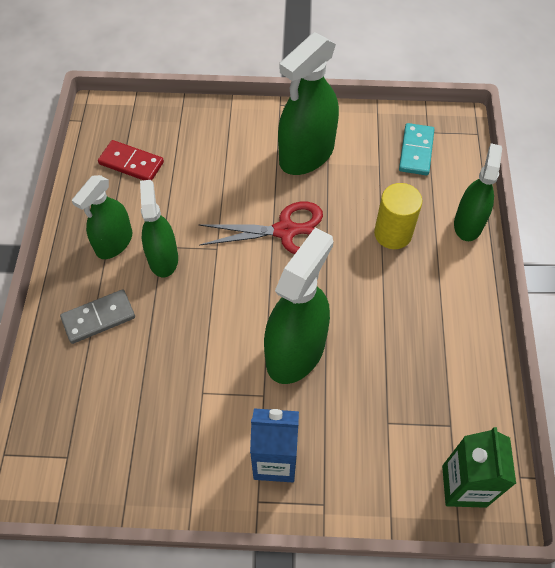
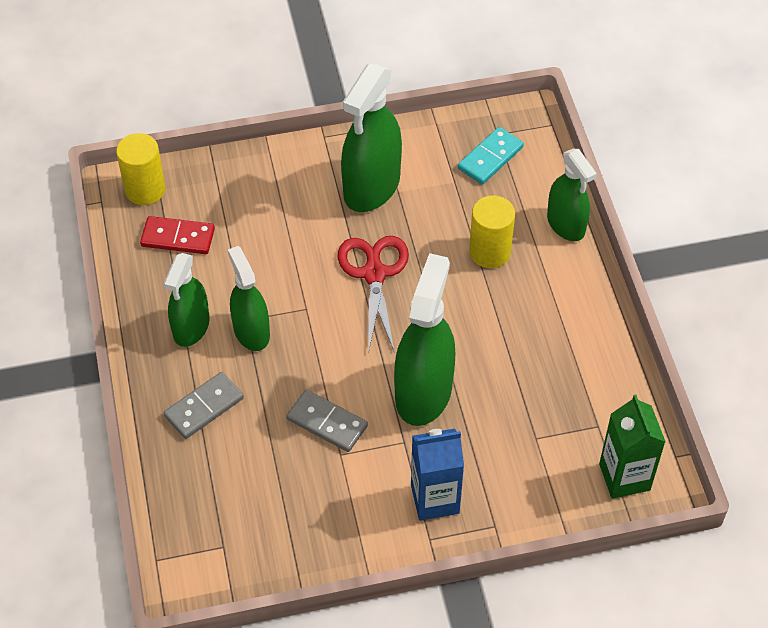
camera: 15 degrees left, 5 degrees down
(120, 118) = (145, 189): none -> yellow cylinder
(200, 359) = (327, 422): none -> grey domino
(285, 231) = (374, 274): red scissors -> red scissors turned 75 degrees counterclockwise
(416, 151) = (490, 158): turquoise domino -> turquoise domino turned 45 degrees clockwise
(468, 224) = (566, 224): green spray bottle -> green spray bottle turned 150 degrees clockwise

